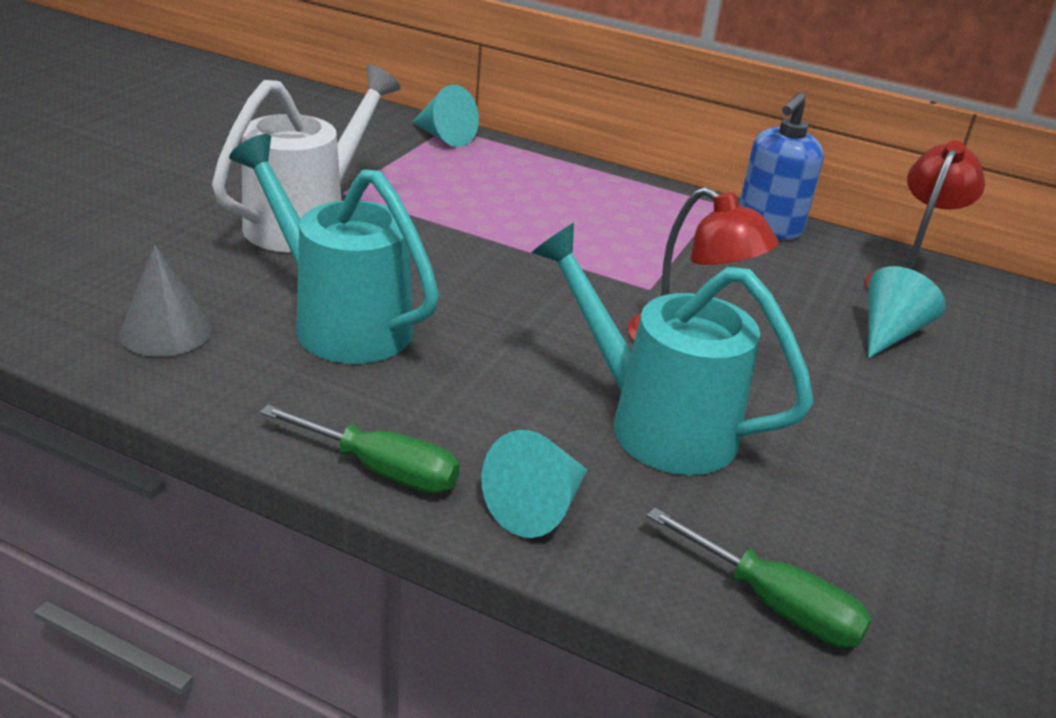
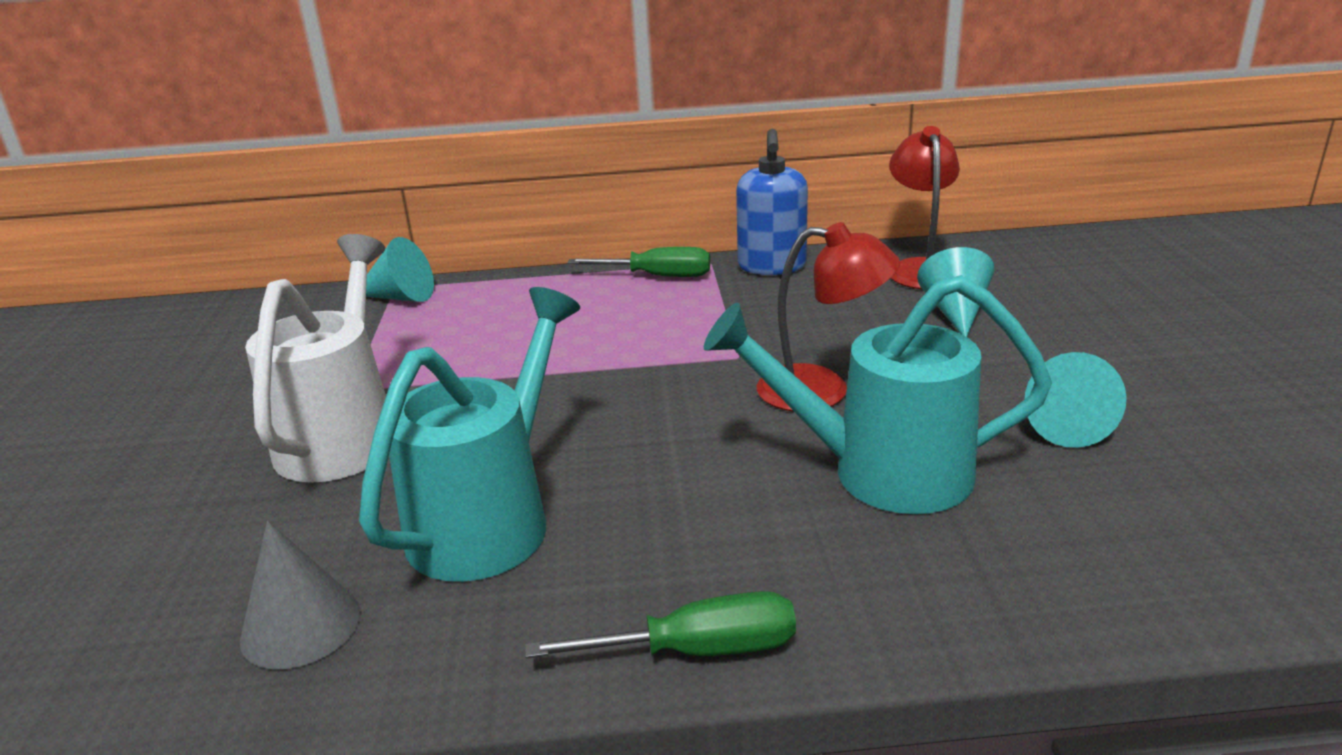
camera: 25 degrees left, 5 degrees down
(341, 322) = (490, 519): turquoise watering can -> turquoise watering can turned 105 degrees clockwise
(537, 507) = (876, 604): turquoise cone -> turquoise cone (1064, 424)
(773, 604) = (1149, 582): green screwdriver -> green screwdriver (657, 276)

